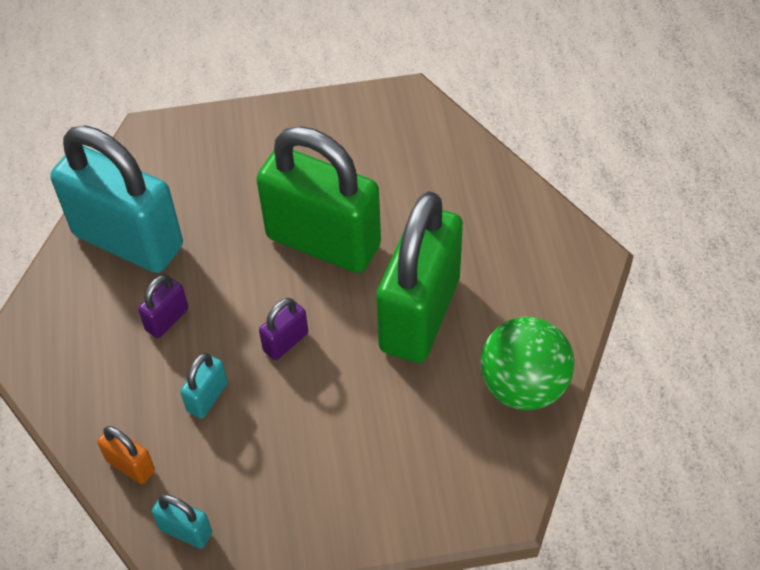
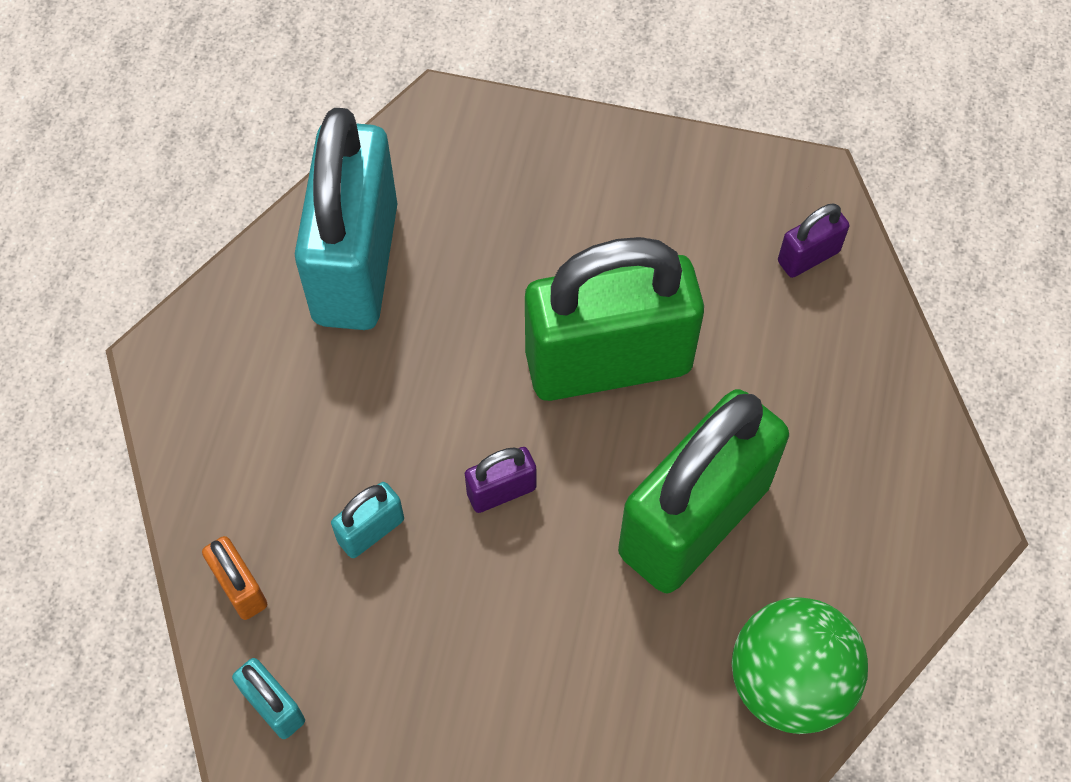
camera: 20 degrees right, 10 degrees up
(128, 240) = (356, 263): turquoise padlock -> turquoise padlock turned 45 degrees clockwise
(167, 319) = (362, 398): purple padlock -> purple padlock (808, 256)
(323, 242) = (608, 362): green padlock -> green padlock turned 60 degrees counterclockwise

